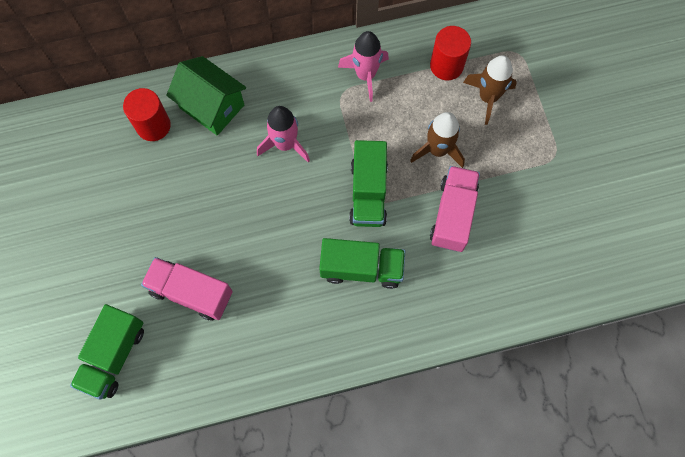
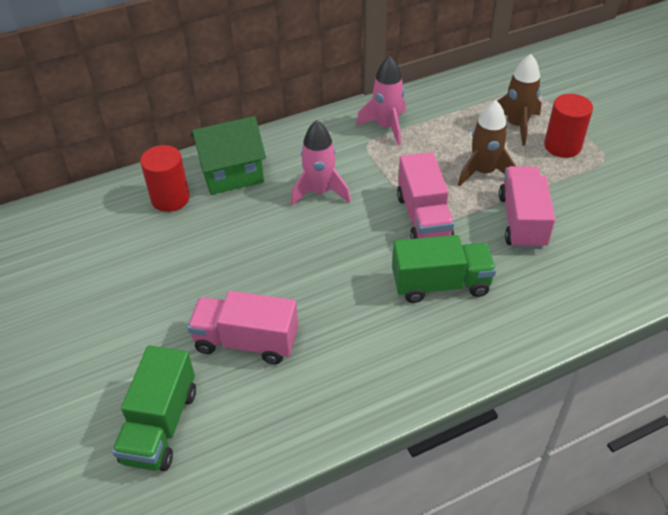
camera: 10 degrees left, 25 degrees down
(212, 106) = (232, 174): green house -> green house turned 45 degrees counterclockwise
(368, 193) = (423, 217): green truck -> pink truck
(446, 65) = (465, 108): red cylinder -> red cylinder (562, 146)

